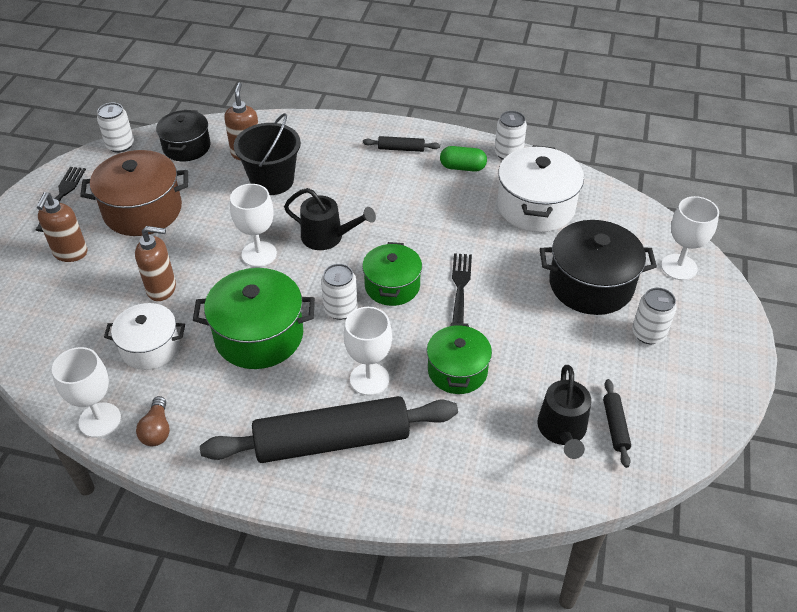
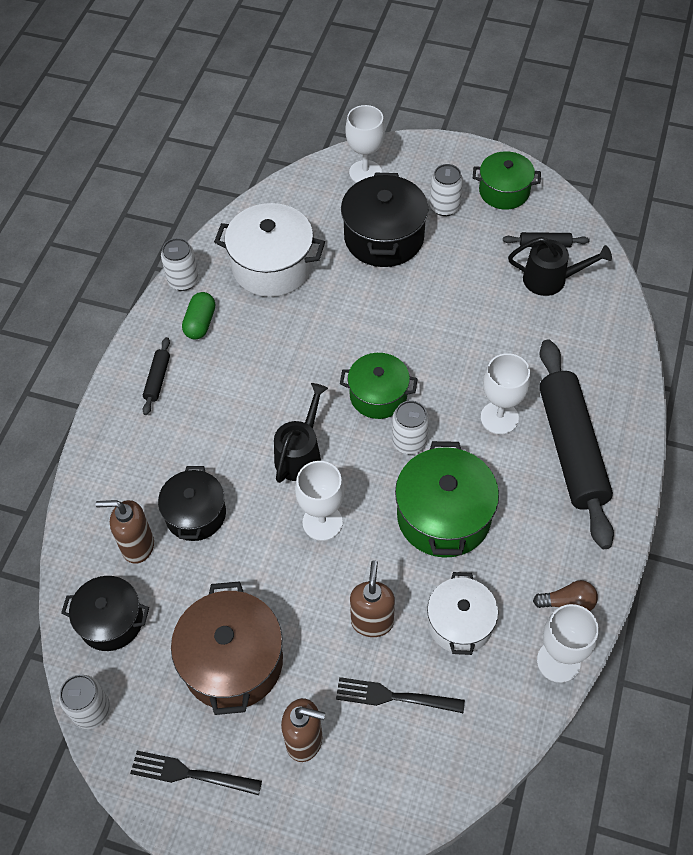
camera: 85 degrees left, 10 degrees up
(272, 181) = (195, 514): black bucket -> black pot
(457, 371) = (488, 348): green pot -> green pot (504, 191)
(460, 288) = (384, 338): black fork -> black fork (394, 697)

